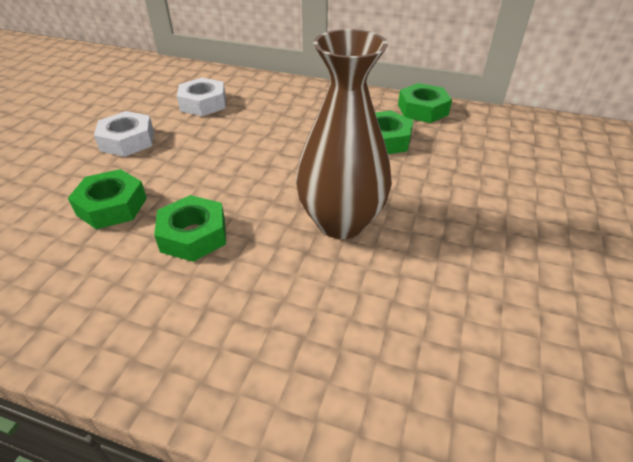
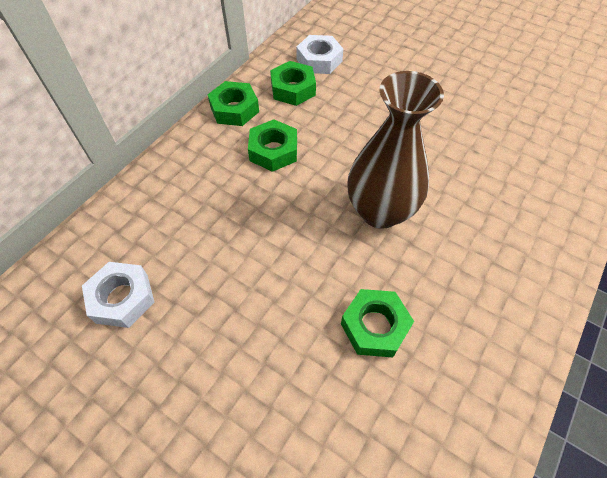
camera: 75 degrees left, 15 degrees up
(112, 206) = (311, 407): green nut -> green nut (293, 89)
(127, 141) = (177, 395): white nut -> white nut (319, 60)

